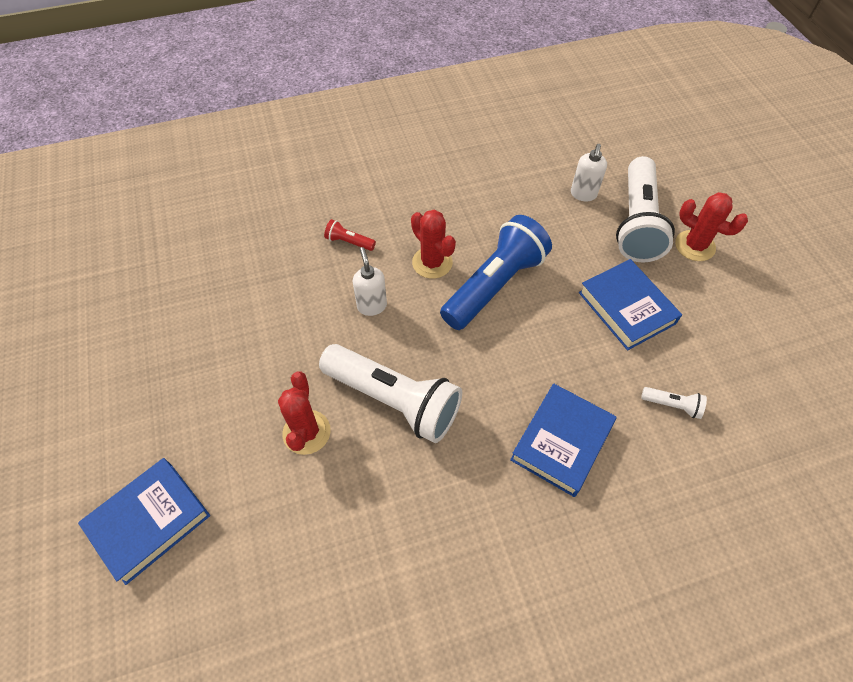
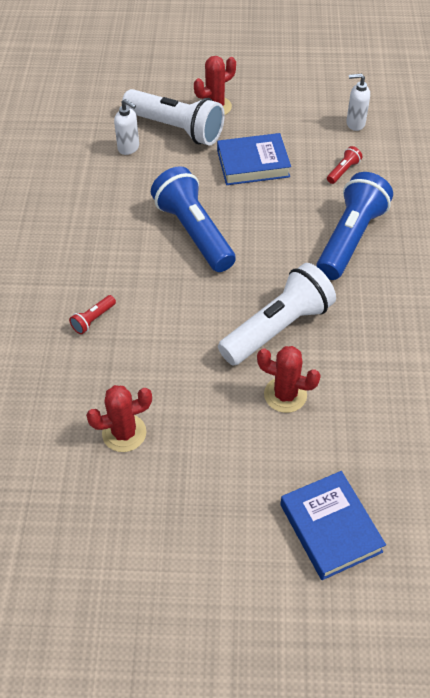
camera: 70 degrees left, 5 degrees down
(372, 306) = (176, 320): white soap dispenser -> white soap dispenser (355, 123)
(432, 263) = (149, 266): red cactus -> red cactus (124, 433)
(561, 442) = (350, 238): blue book -> blue flashlight
(672, 405) = (343, 171): white flashlight -> red flashlight

